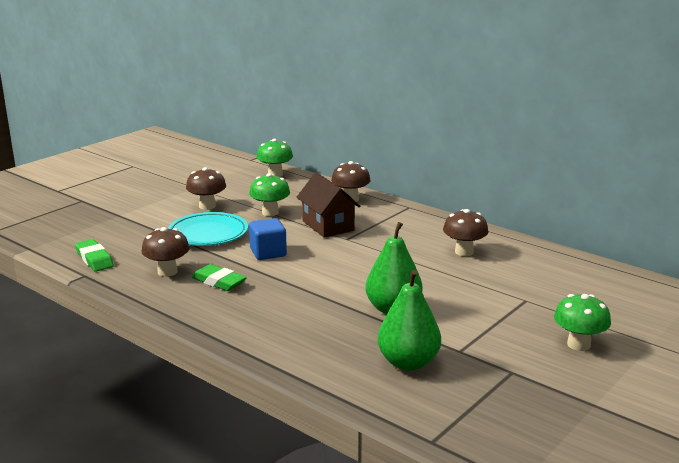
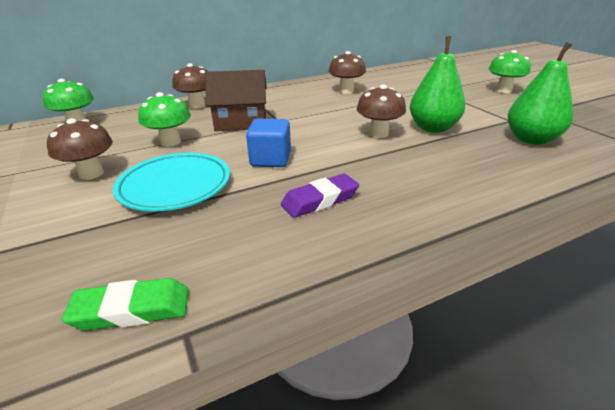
camera: 65 degrees left, 10 degrees up
(167, 272) = (257, 235): brown mushroom -> brown mushroom (378, 133)
(219, 282) = (320, 200): green eraser -> purple eraser

